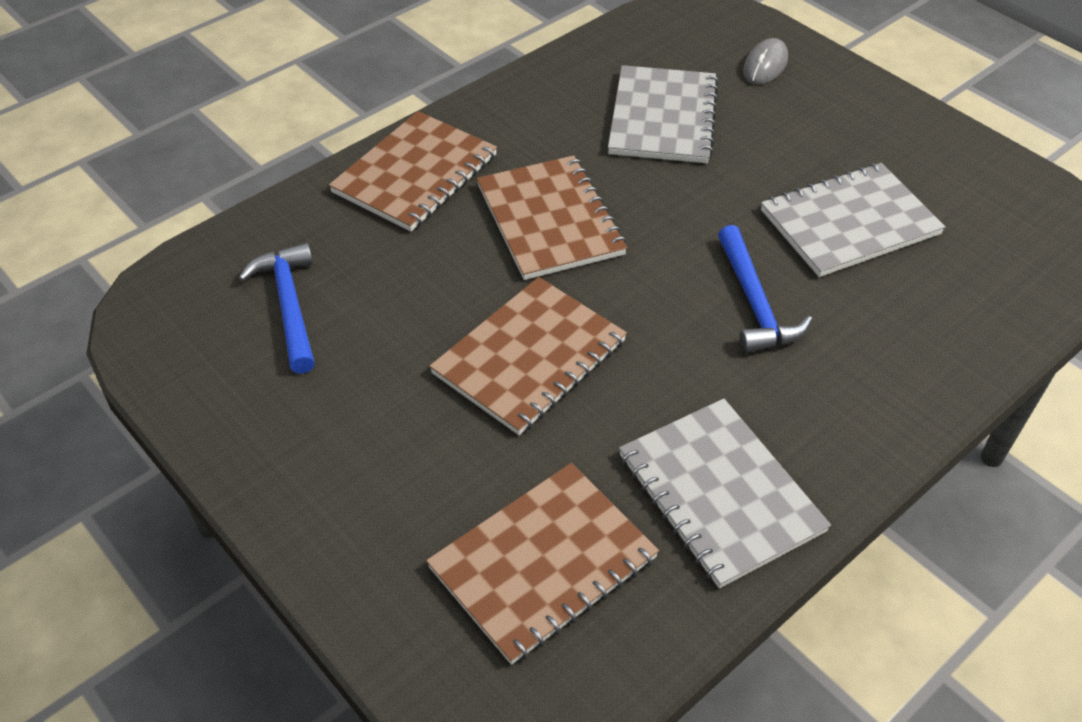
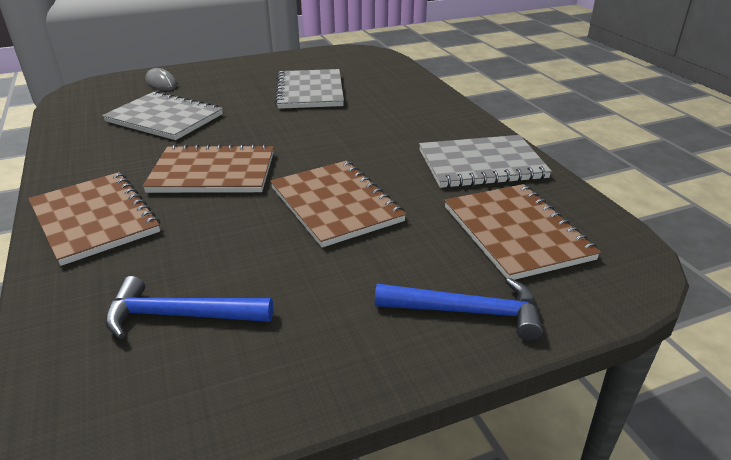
camera: 70 degrees left, 15 degrees down
(754, 303) = (347, 126): blue hammer -> blue hammer (467, 312)

